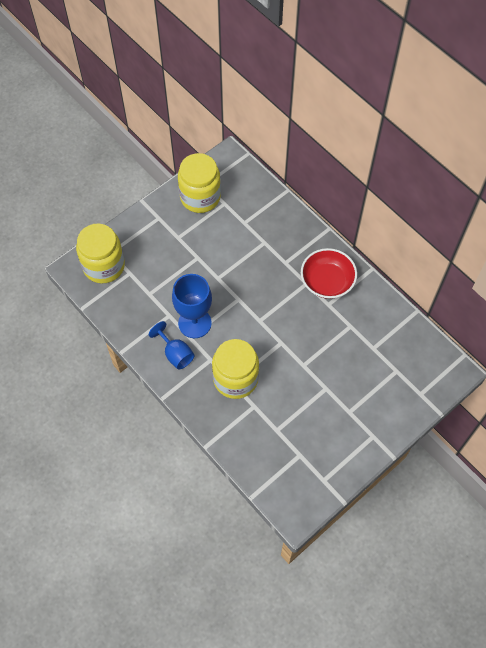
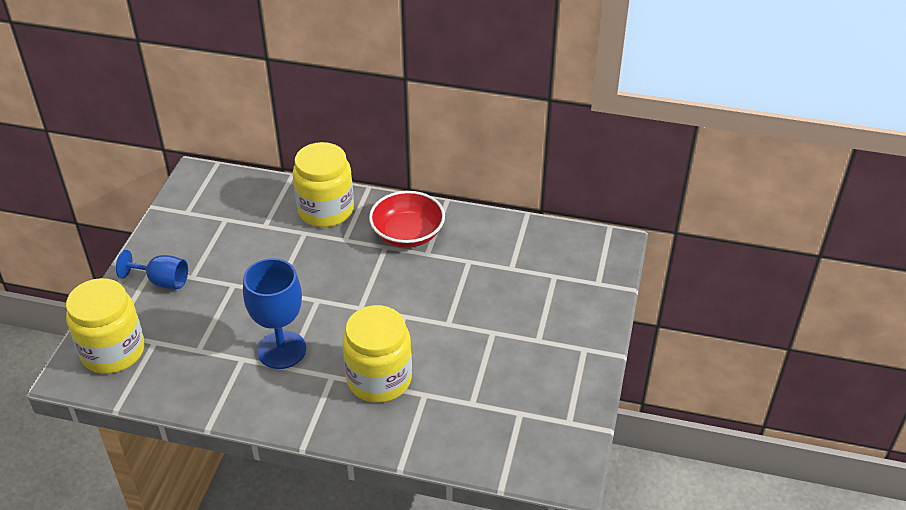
camera: 35 degrees left, 20 degrees down
(175, 354) = (282, 393): blue goblet -> blue goblet (162, 281)
(200, 197) = (190, 226): yellow jar -> yellow jar (326, 210)

